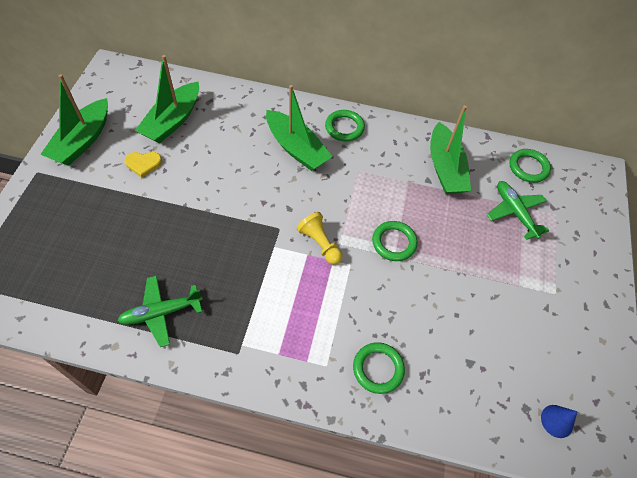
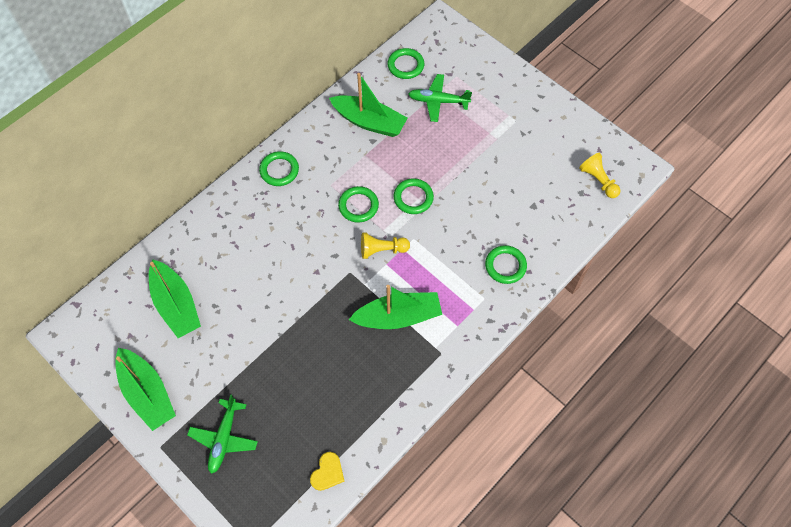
camera: 55 degrees left, 5 degrees up
(143, 164) = (212, 350): yellow heart -> yellow heart (327, 472)
(161, 312) = (374, 394): green plane -> green plane (224, 438)
(296, 148) = (277, 219): green boat -> green boat (398, 317)
(352, 202) = (358, 206): none -> green ring
(557, 421) = (598, 180): blue cone -> yellow pawn

